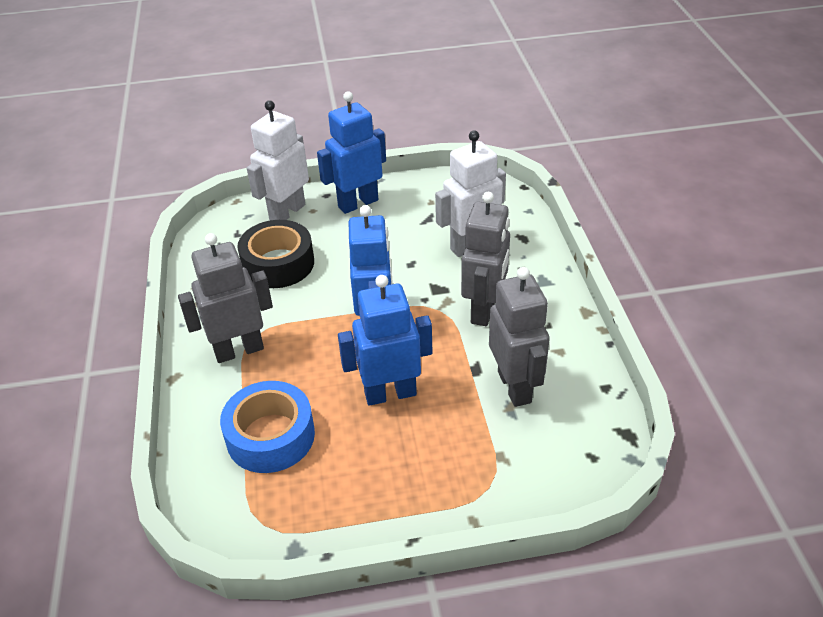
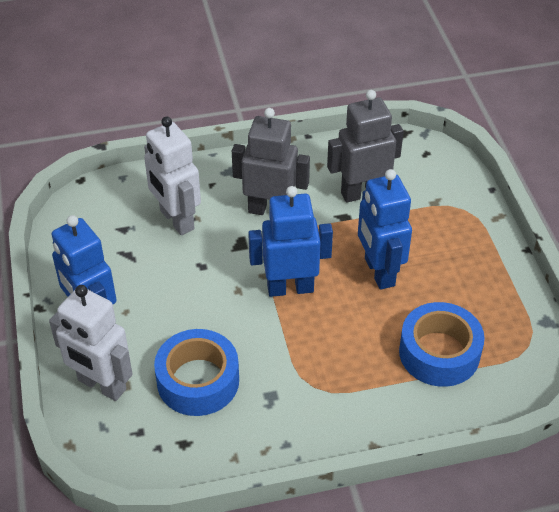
camera: 95 degrees left, 5 degrees up
(239, 350) = (334, 396): grey robot -> none
(278, 264) = (198, 381): black tape -> blue tape

